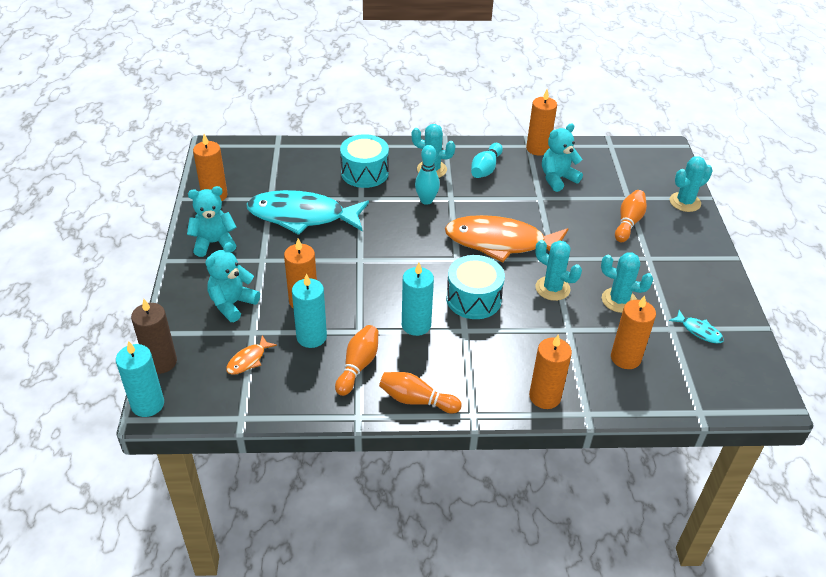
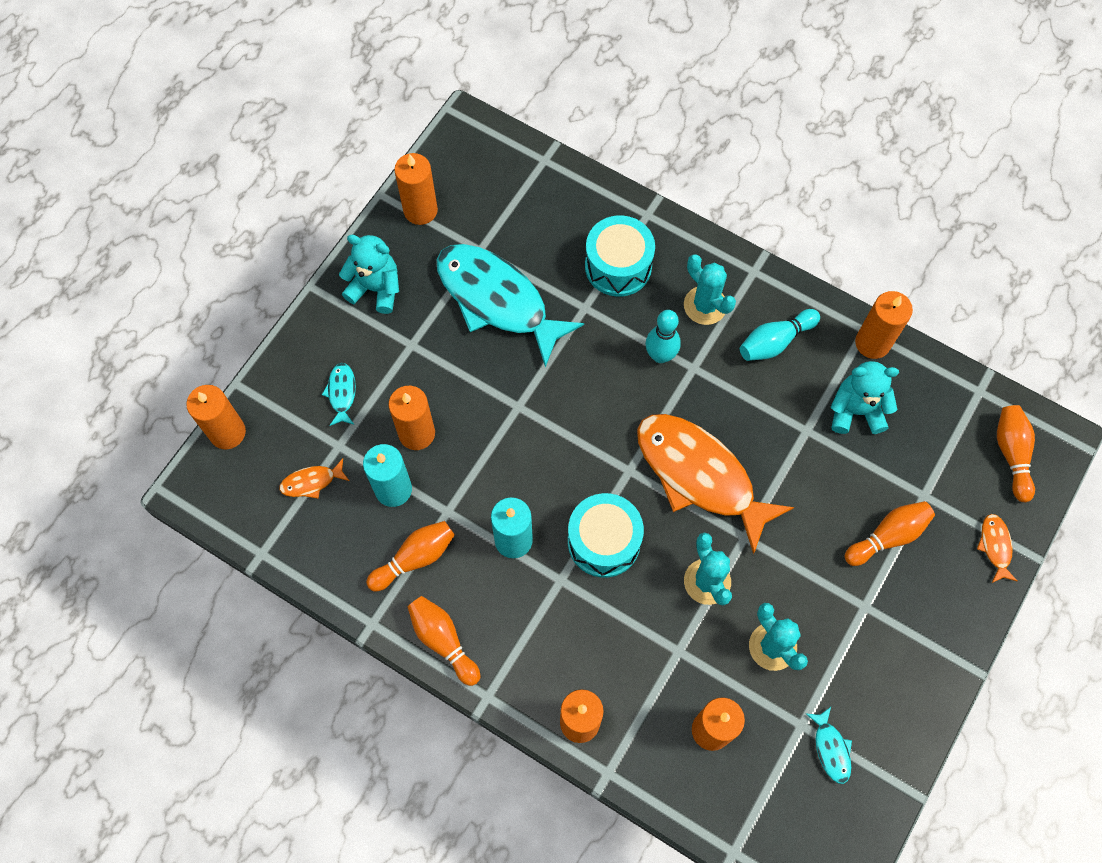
camera: 35 degrees right, 25 degrees up
(147, 404) = (186, 481): turquoise candle -> none
(161, 362) = (227, 432): brown candle -> orange candle
(232, 304) = (342, 393): turquoise teddy bear -> turquoise fish
(652, 163) = (1011, 454): none -> orange bowling pin
(685, 202) = (995, 546): turquoise cactus -> orange fish

